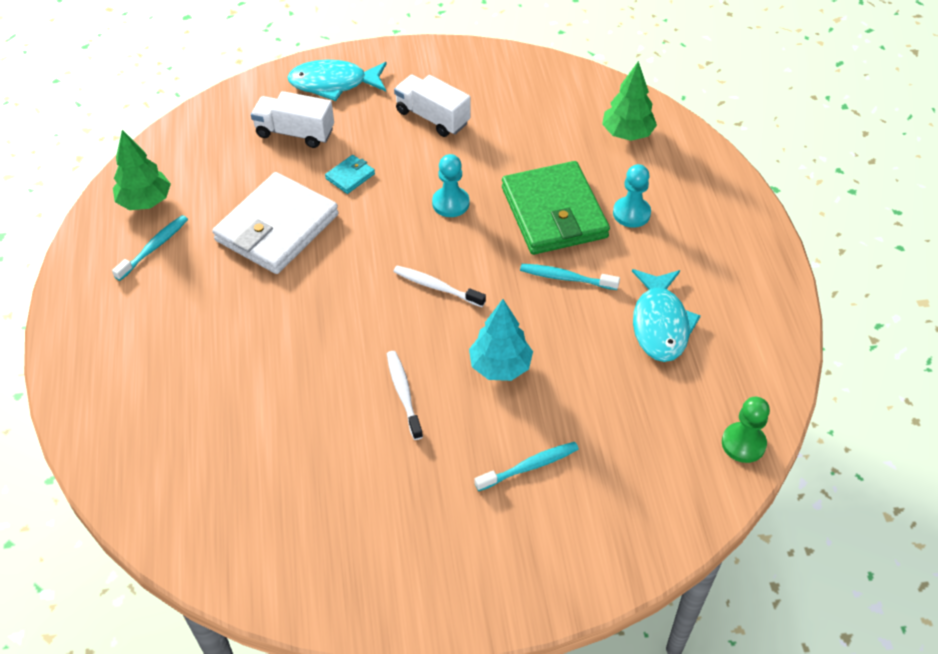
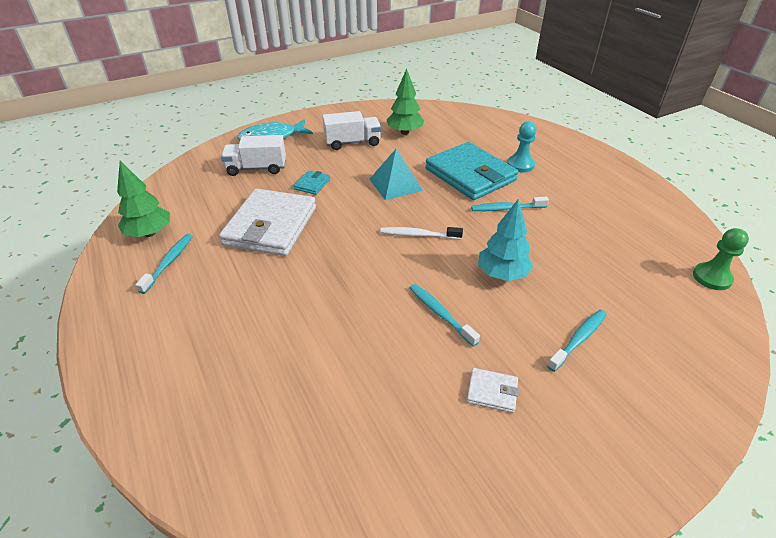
camera: 20 degrees left, 10 degrees down
(403, 393) = (440, 313): white toothbrush -> turquoise toothbrush
(404, 491) = (492, 392): none -> white wallet
(432, 117) = (352, 143): white truck -> white truck turned 150 degrees clockwise
(450, 203) = (395, 184): turquoise pawn -> turquoise pyramid
(554, 212) = (470, 175): green wallet -> turquoise wallet
(627, 134) = (484, 128): green tree -> green tree (404, 132)
(660, 324) = (591, 219): turquoise fish -> none

